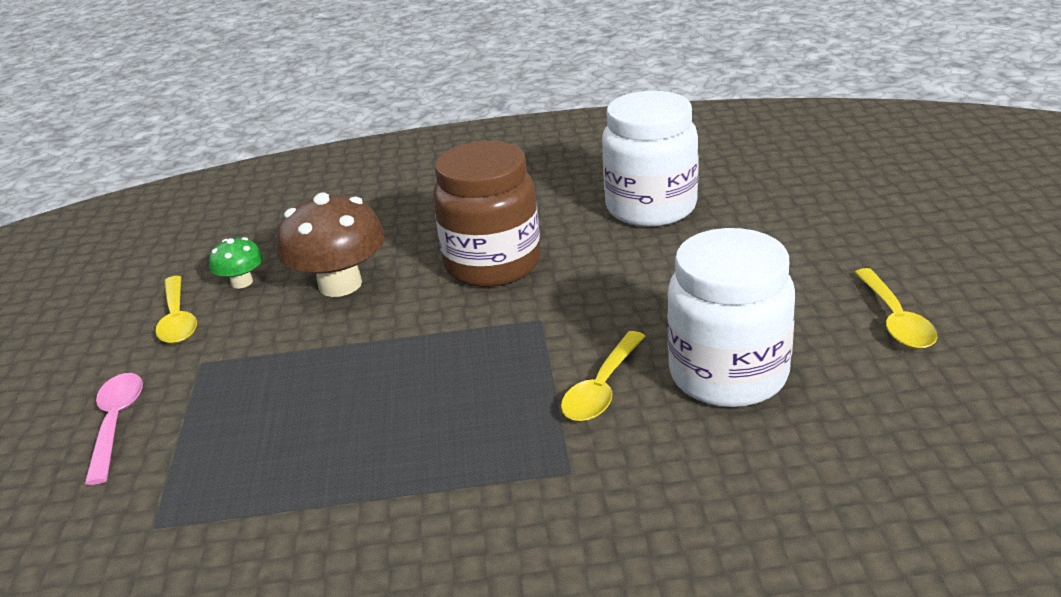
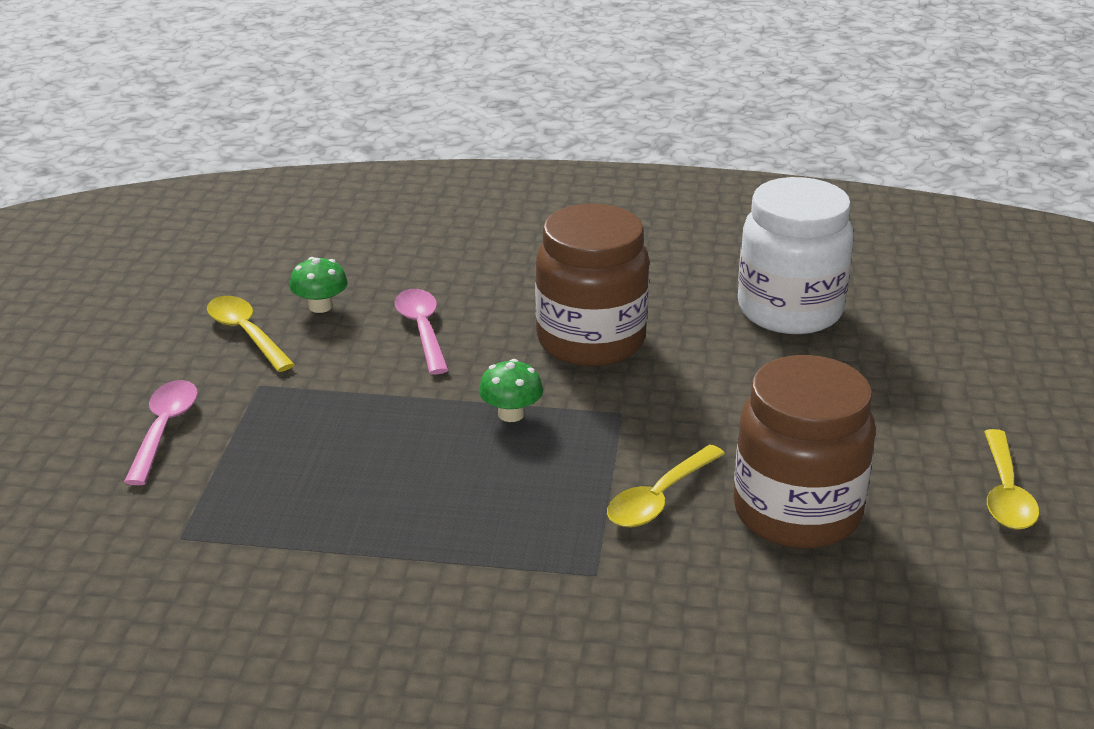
camera: 10 degrees right, 0 degrees up
(178, 319) = (246, 334): yellow spoon -> yellow spoon turned 150 degrees clockwise
(340, 284) = (422, 330): brown mushroom -> pink spoon
(442, 341) = (511, 414): none -> green mushroom
(728, 375) = (797, 513): white jar -> brown jar

